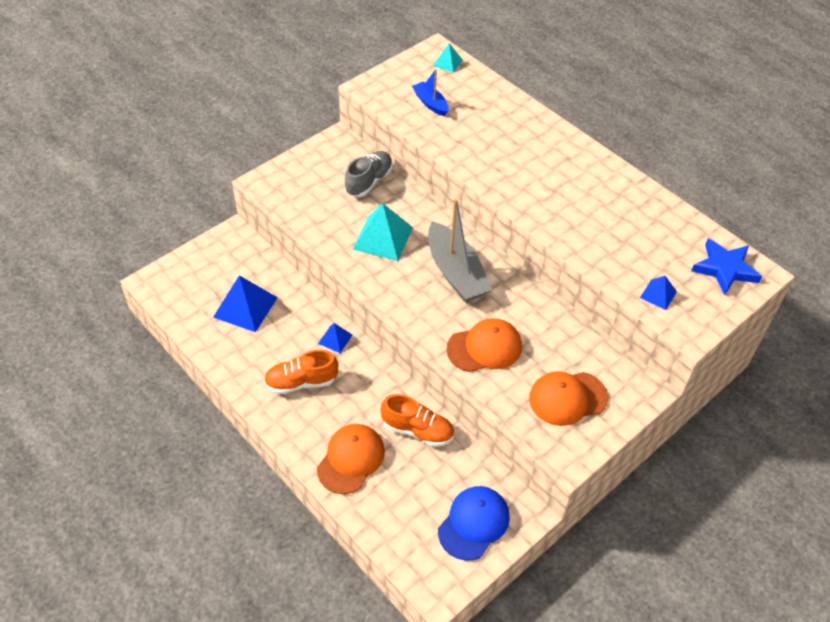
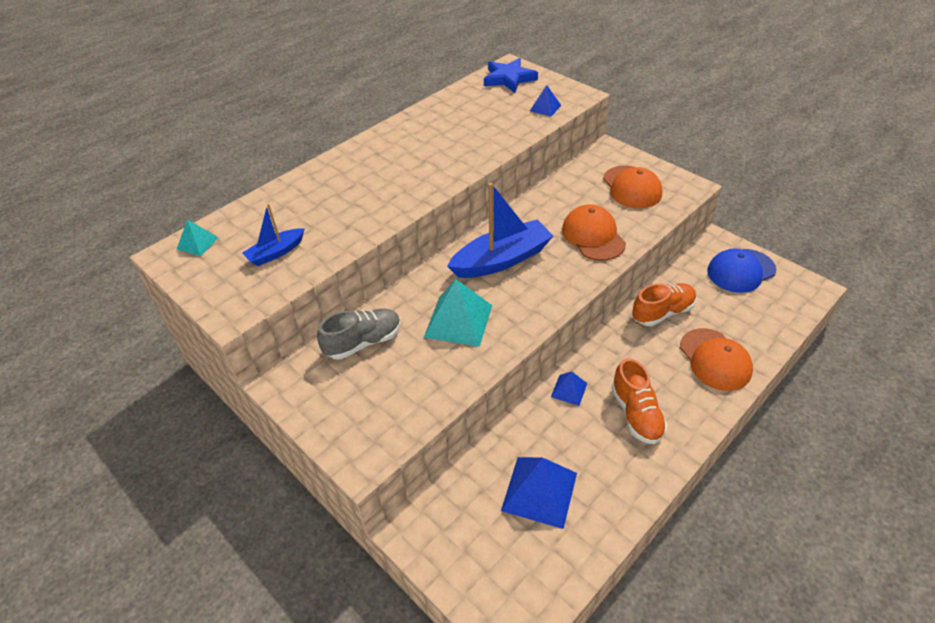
camera: 90 degrees left, 5 degrees down
(351, 459) = (715, 359): orange cap -> orange cap turned 135 degrees counterclockwise
(369, 181) = (363, 342): grey shoe -> grey shoe turned 120 degrees clockwise
(418, 430) = (662, 312): orange shoe -> orange shoe turned 45 degrees clockwise
(456, 272) = (502, 259): grey boat -> blue boat
(474, 523) = (741, 271): blue cap -> blue cap turned 60 degrees counterclockwise

